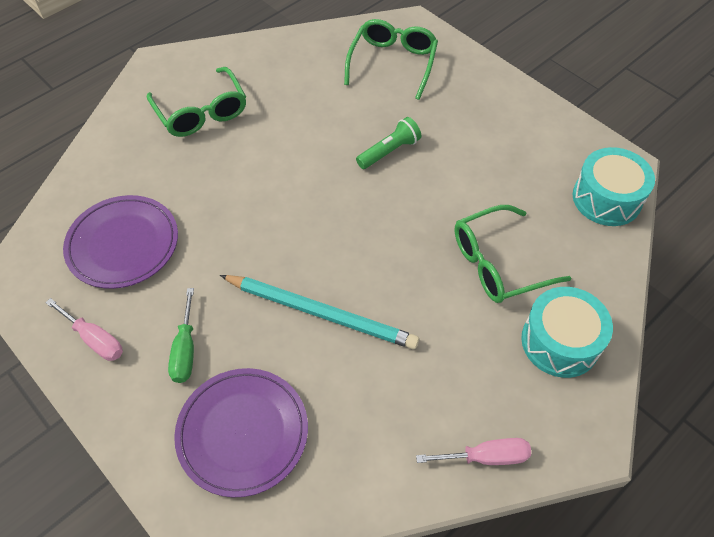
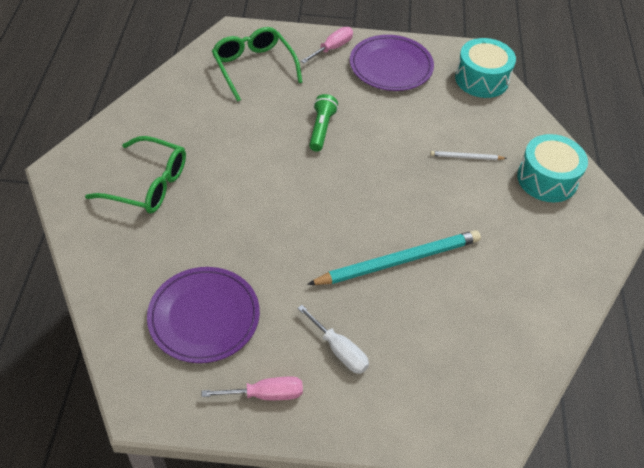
camera: 45 degrees left, 5 degrees down
(185, 350) = (339, 350): green screwdriver -> white screwdriver
(242, 432) = (437, 369): purple plate -> purple plate (391, 66)
(486, 457) = (581, 271): pink screwdriver -> pink screwdriver (332, 48)
(498, 263) = (466, 157): green glasses -> white pencil

